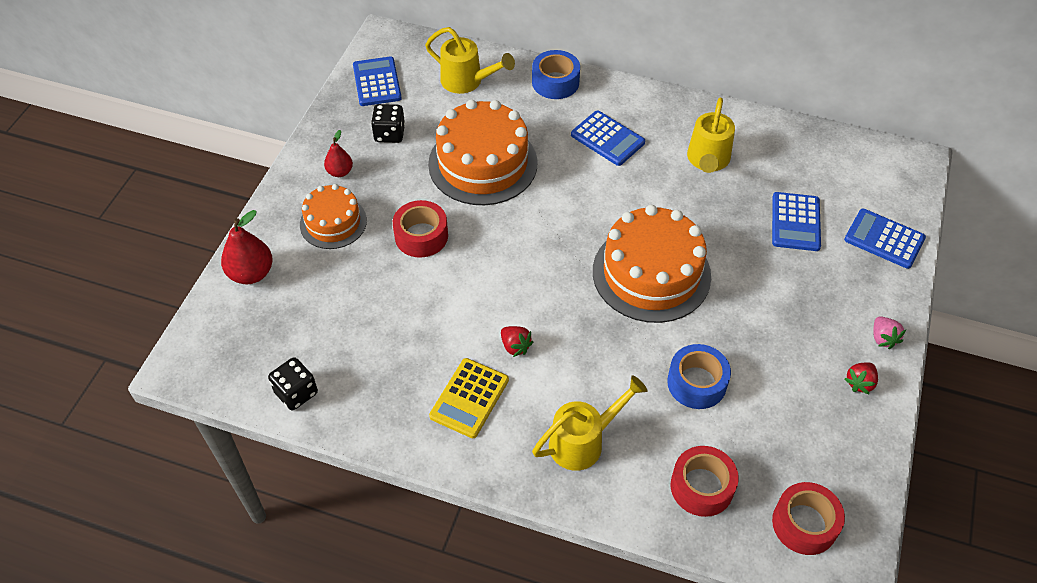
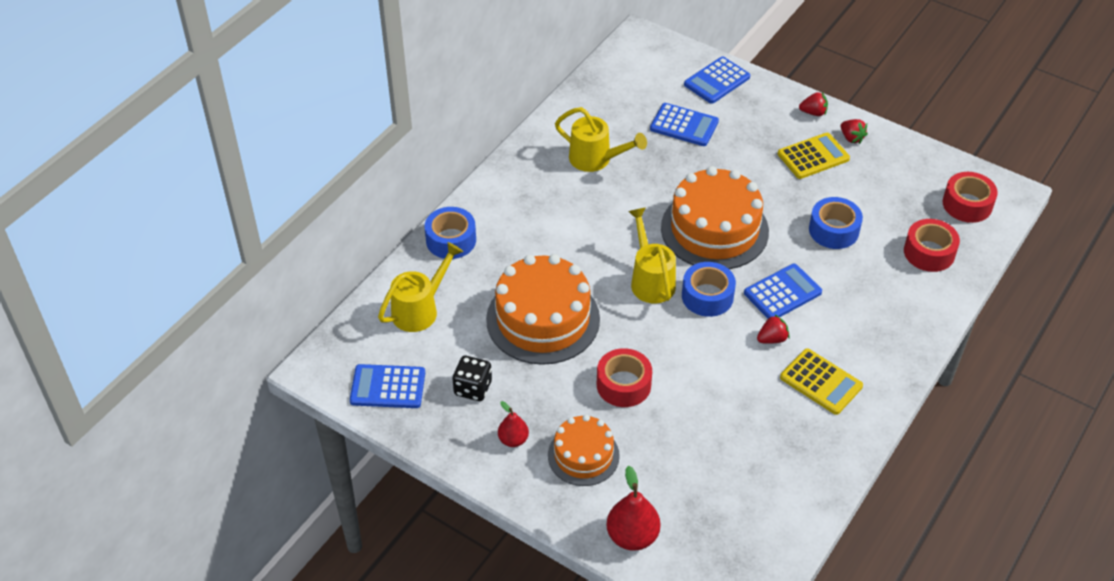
camera: 75 degrees left, 5 degrees down
(296, 393) = (790, 513): black dice -> none
(555, 282) = (707, 296): none -> blue tape
(583, 441) = (877, 314): yellow watering can -> yellow watering can (651, 280)
(607, 139) = (544, 220): blue calculator -> blue calculator (782, 293)
(807, 348) = (813, 156): none -> yellow calculator
(883, 338) = (813, 113): pink strawberry -> red strawberry

